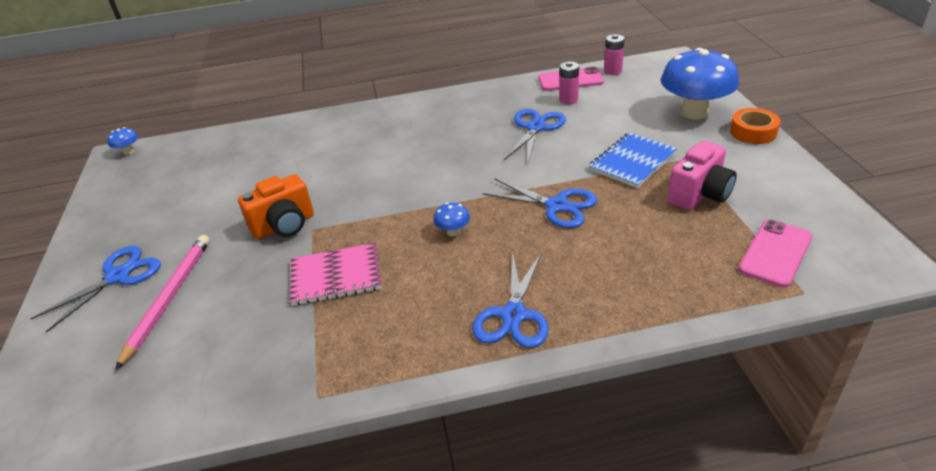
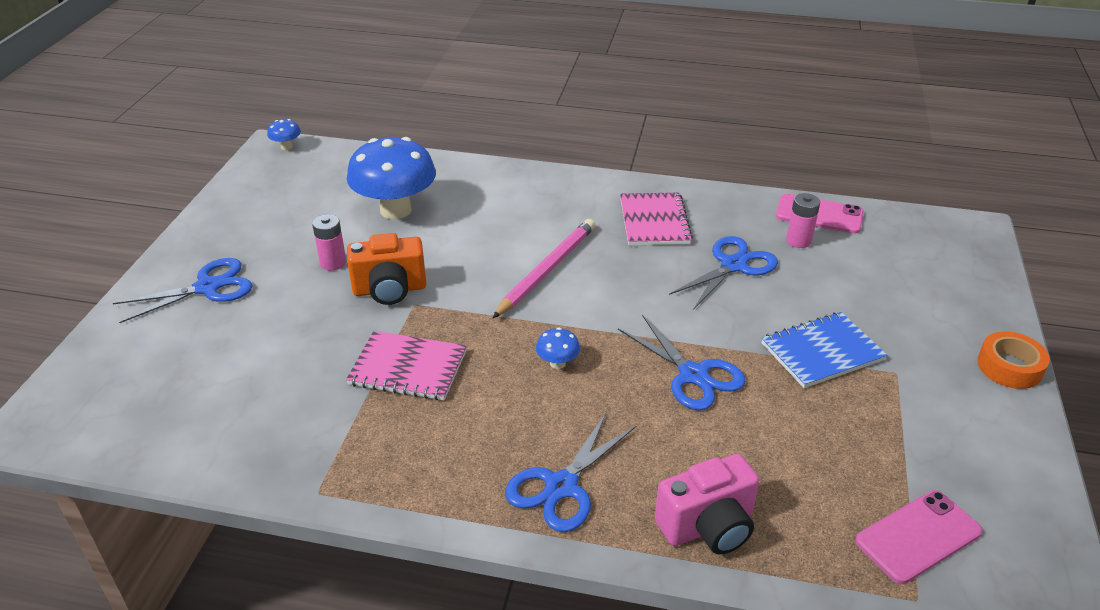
camera: 20 degrees right, 0 degrees up
(169, 298) = (240, 330): pink pencil -> pink pencil (546, 270)
(460, 117) = (654, 221): none -> pink notebook
(612, 71) = (882, 219): pink battery -> pink battery (333, 263)
(694, 112) = (949, 313): blue mushroom -> blue mushroom (395, 210)
(700, 195) = (876, 425): pink camera -> pink camera (708, 526)

